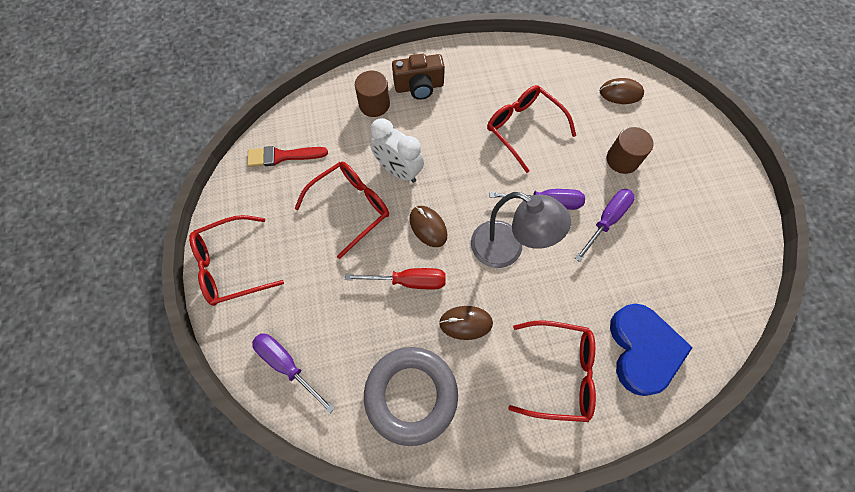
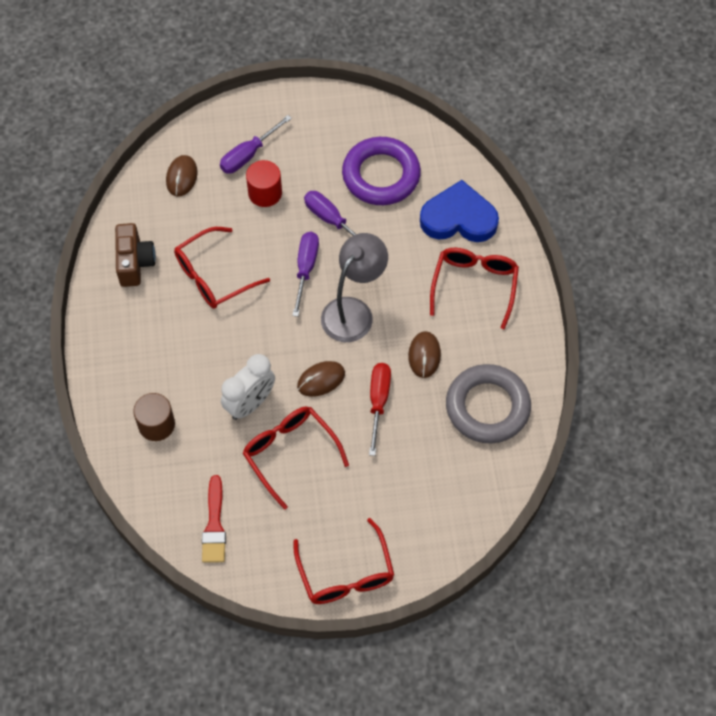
camera: 85 degrees left, 5 degrees down
(287, 365) = (454, 514): purple screwdriver -> purple screwdriver (248, 155)
(419, 87) = (139, 375): brown camera -> brown camera (135, 263)
(622, 160) = (265, 193): brown cylinder -> red cylinder
(674, 263) = (381, 175): none -> purple ring

